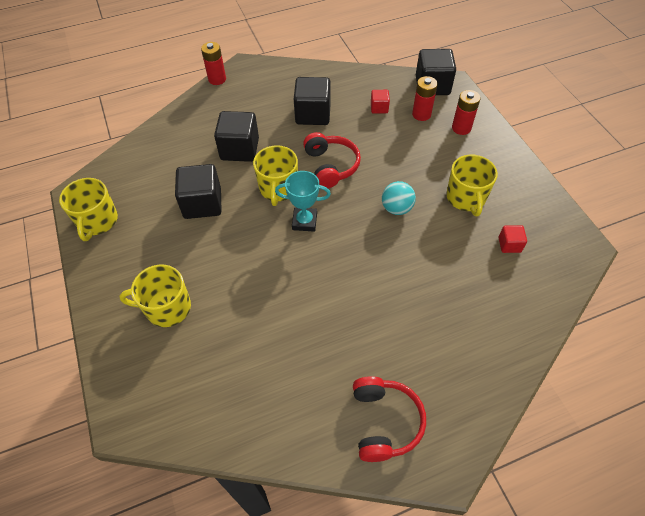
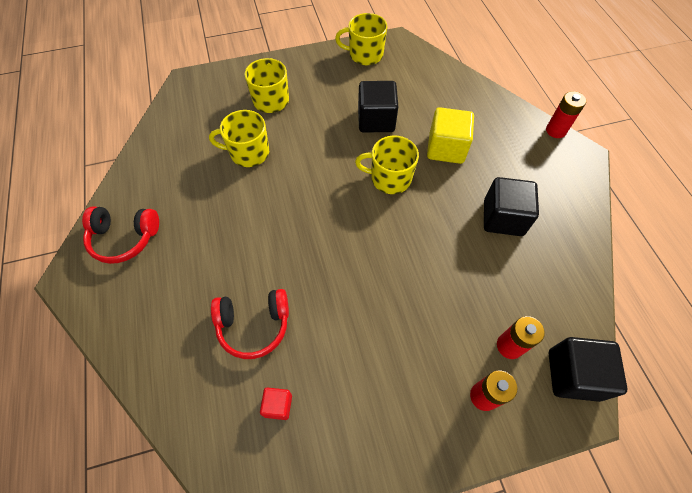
camera: 95 degrees right, 5 degrees up
(239, 149) = (446, 148): black cube -> yellow cube
(304, 221) = (344, 198): turquoise trophy -> none
(331, 166) = (418, 228): red headphones -> red headphones (254, 325)
(379, 108) = (519, 293): red cube -> none
(396, 208) = (350, 286): turquoise ball -> none
(466, 198) = (357, 370): yellow mug -> yellow mug (248, 153)

